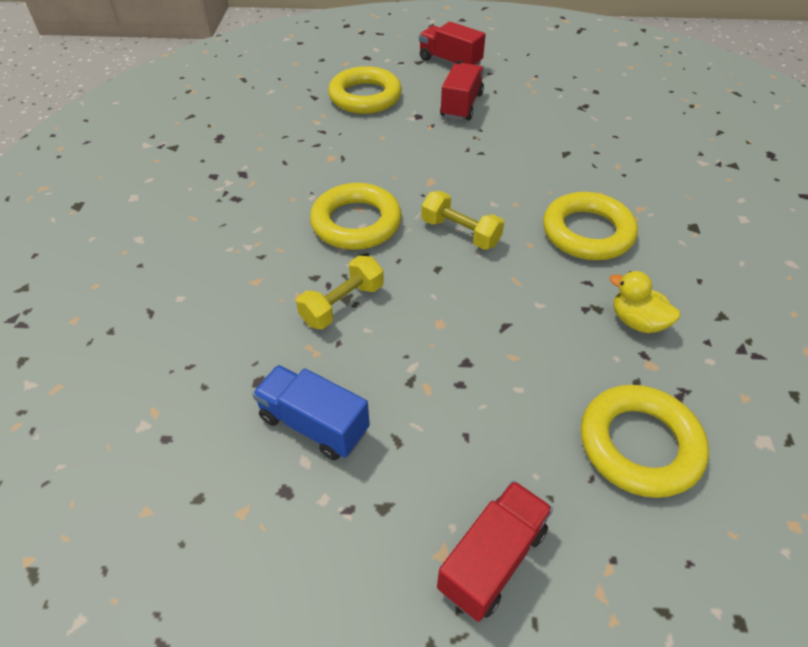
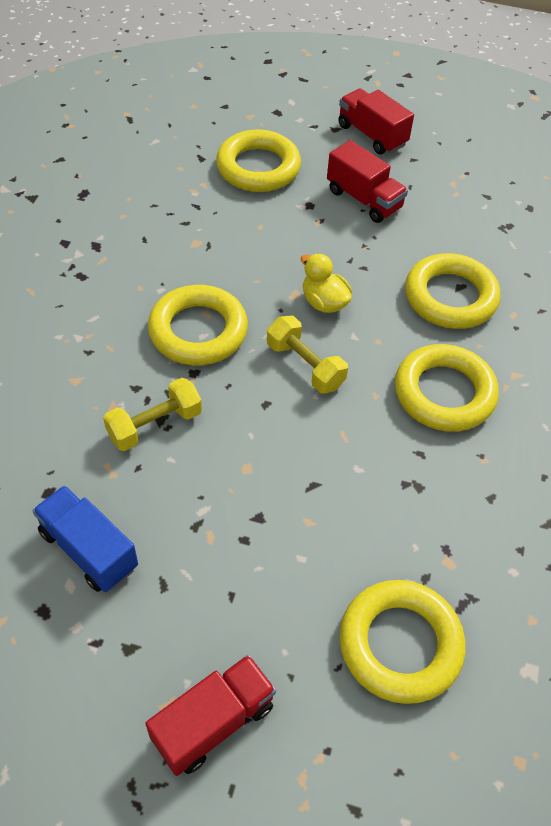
camera: 10 degrees right, 5 degrees up
(461, 105) = (364, 199): red truck -> red truck turned 105 degrees clockwise
(561, 162) = (450, 297): none -> yellow ring
(637, 321) = (454, 510): yellow duck -> yellow duck (324, 302)

